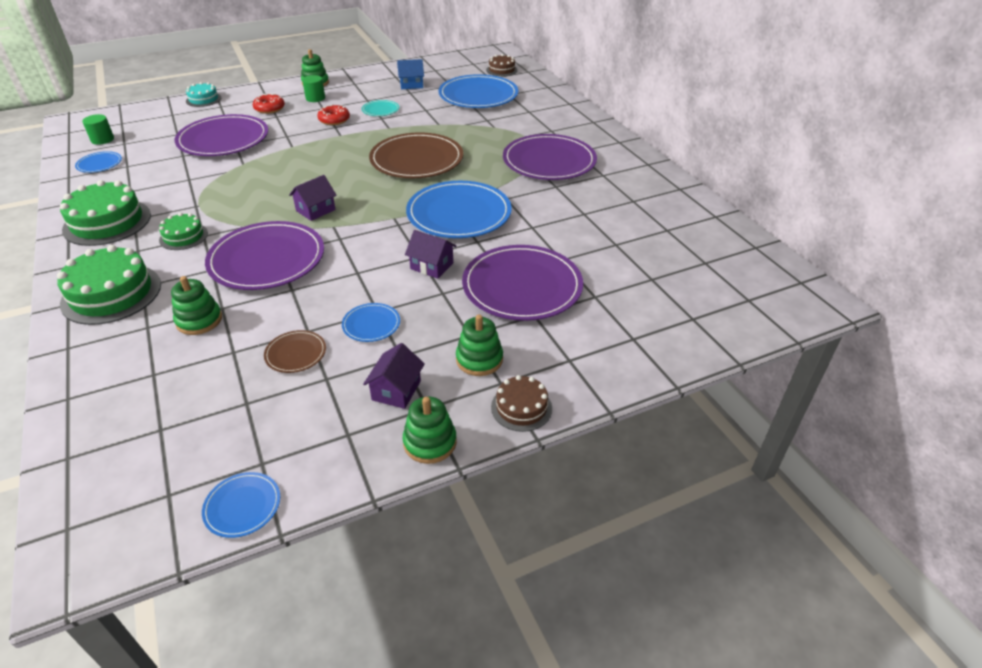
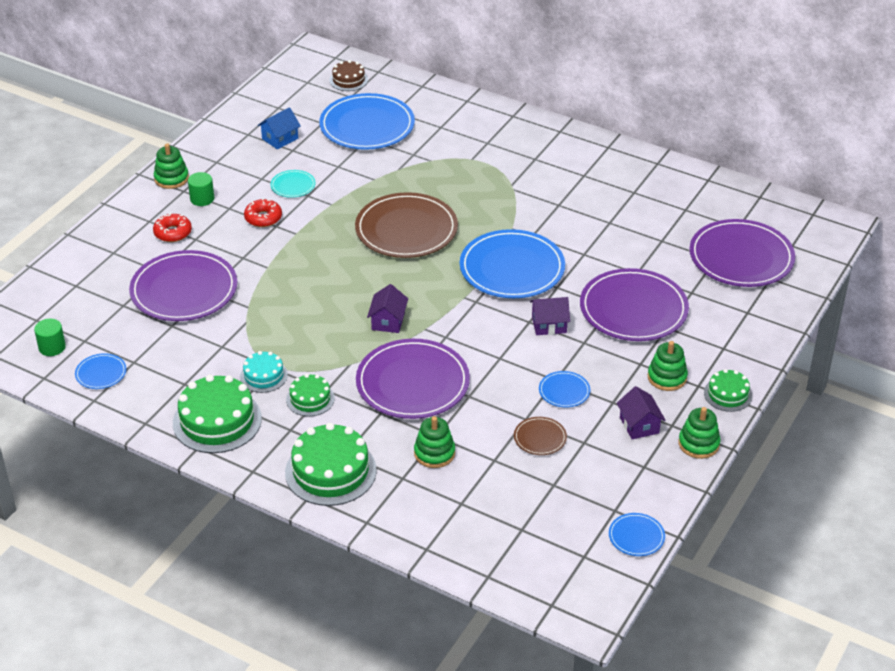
camera: 35 degrees left, 0 degrees up
(203, 99) = (78, 252): turquoise cake -> turquoise cake (263, 376)
(521, 407) = (728, 394): brown cake -> green cake
(549, 161) = (524, 180): purple plate -> purple plate (741, 257)

